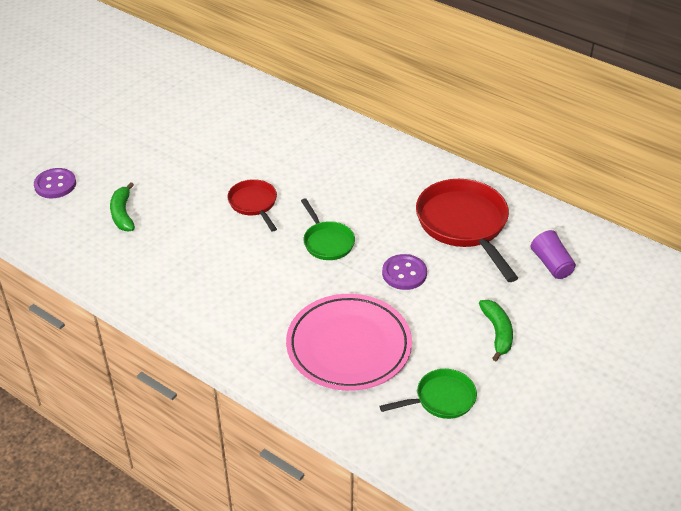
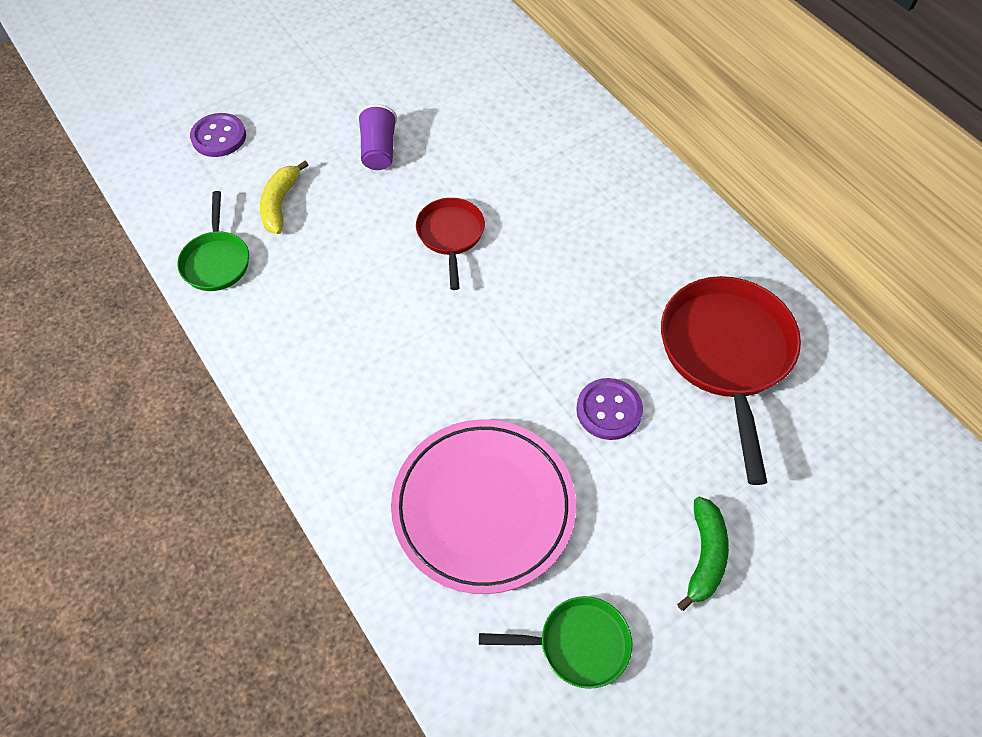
camera: 20 degrees right, 15 degrees up
(123, 214) = (280, 203): green banana -> yellow banana
(327, 242) = (523, 325): green pan -> green pan (216, 261)
(551, 264) = (831, 461): purple cup -> purple cup (379, 150)

